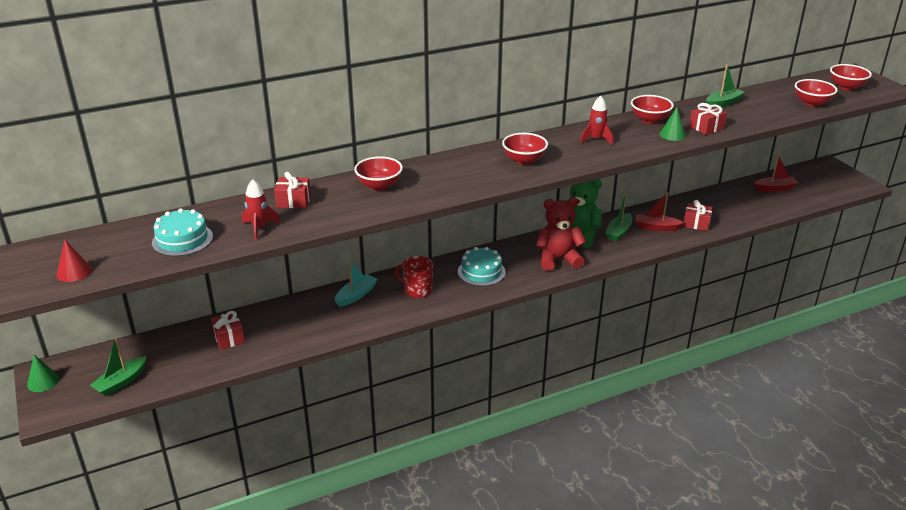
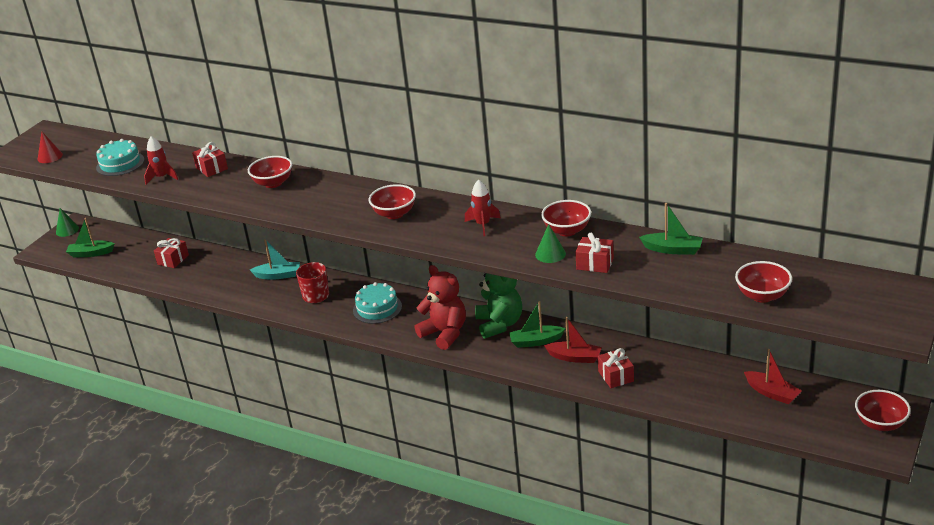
camera: 55 degrees right, 0 degrees up
(656, 227) = (574, 357): red boat -> red boat turned 135 degrees clockwise
(846, 87) = (852, 300): red bowl -> red bowl (880, 424)

